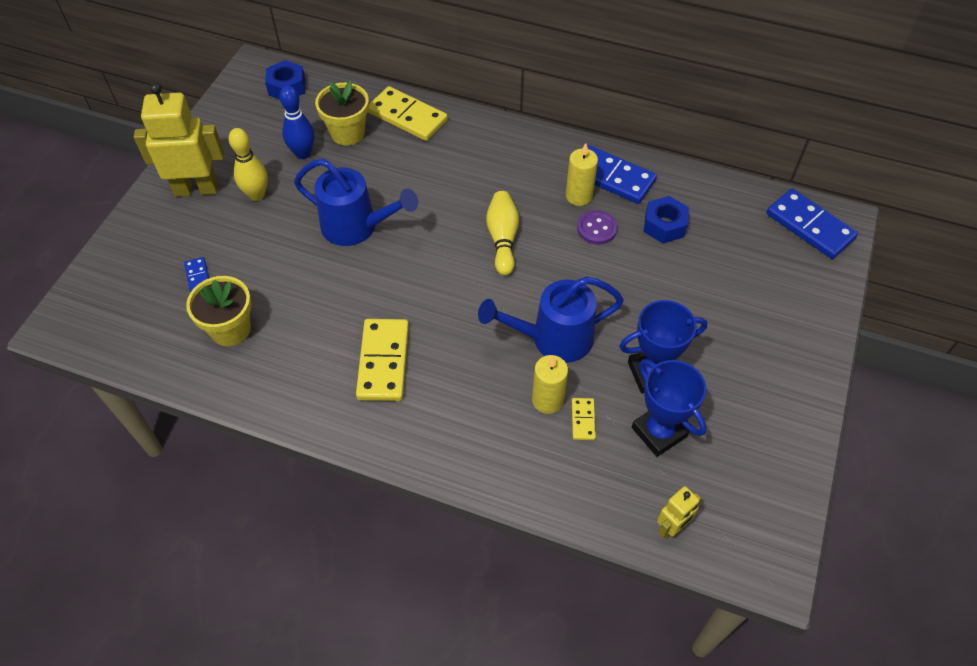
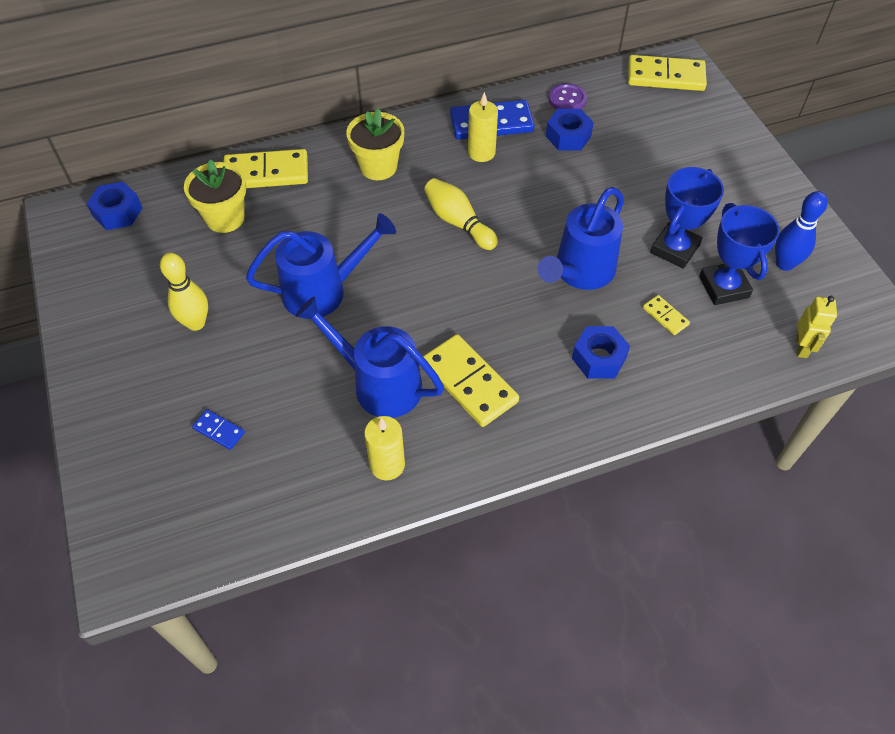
camera: 40 degrees left, 0 degrees up
(197, 189) = (127, 356): yellow robot -> none
(230, 329) = (303, 452): yellow flower pot -> yellow flower pot (378, 167)
(303, 153) = (201, 260): blue bowling pin -> blue bowling pin (784, 264)
(324, 318) = (378, 384): none -> blue watering can
(495, 413) = (599, 358): none -> blue nut
(547, 400) = (625, 320): yellow candle -> yellow candle (387, 465)
(596, 228) = (522, 169): purple button -> purple button (567, 99)
(659, 432) = (723, 287): blue trophy -> blue trophy turned 60 degrees clockwise
(810, 226) = (665, 76): blue domino -> yellow domino

